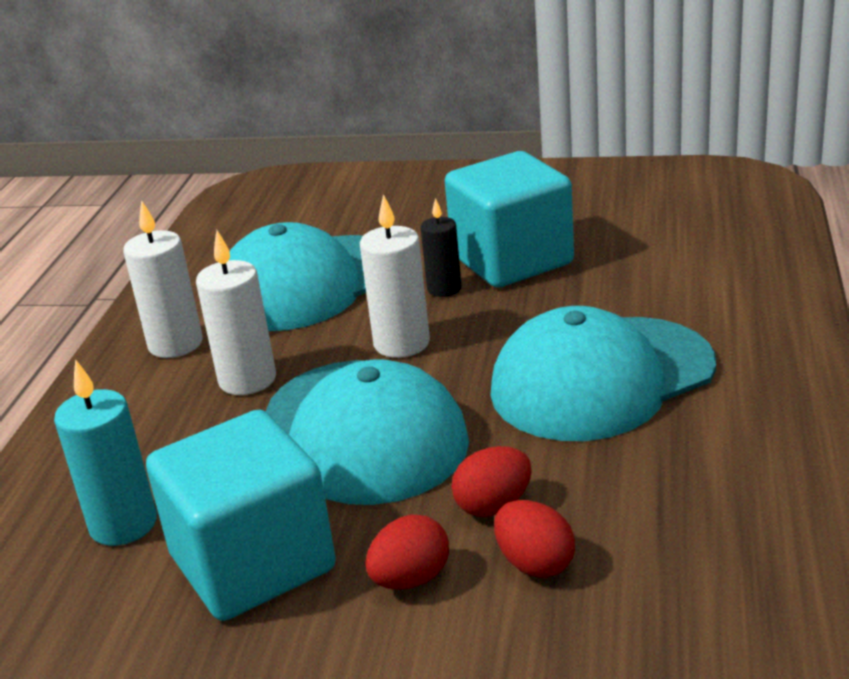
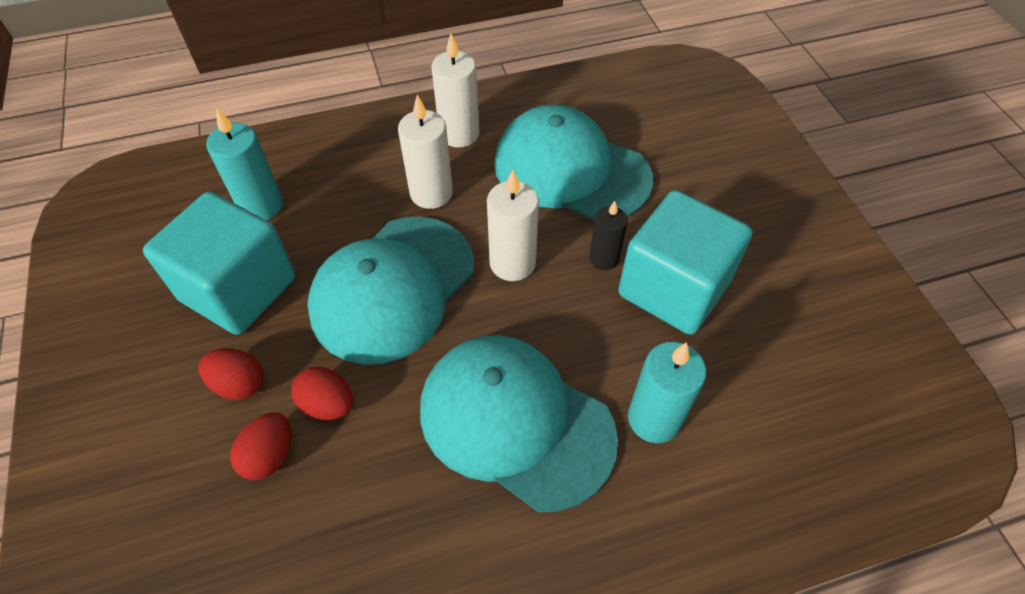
camera: 60 degrees right, 25 degrees up
(647, 302) = (654, 419): none -> turquoise candle

